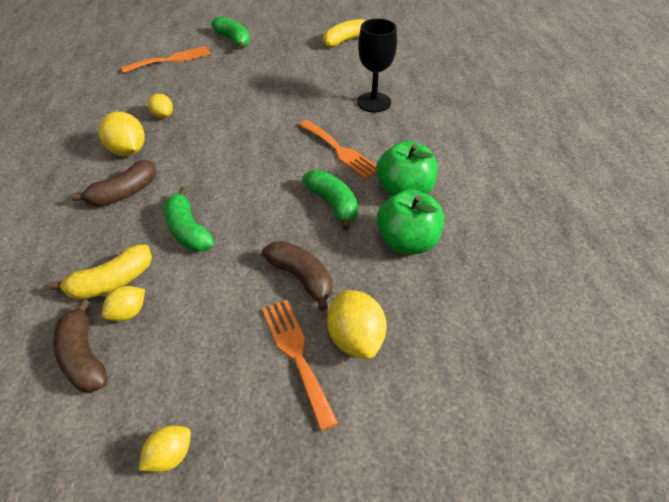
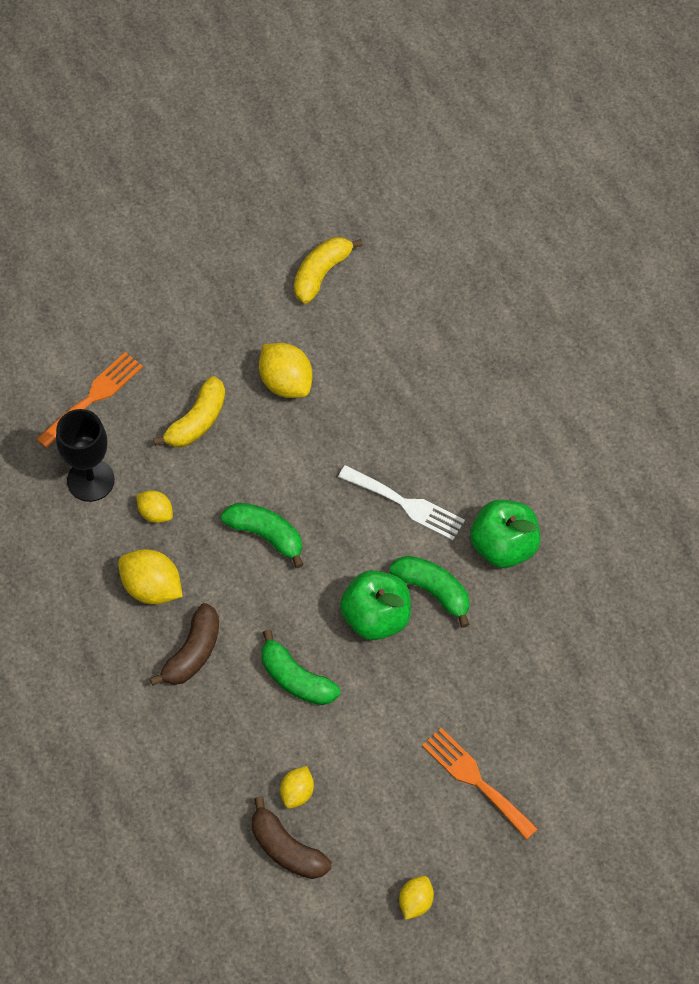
camera: 20 degrees left, 15 degrees up
(112, 282) = (258, 766): yellow banana -> yellow banana (197, 421)
(234, 40) = (157, 322): green banana -> green banana (266, 535)
(301, 278) = (442, 697): brown banana -> none
(340, 150) = (406, 504): orange fork -> white fork
(355, 339) = (521, 746): yellow lemon -> yellow lemon (286, 382)
(373, 102) = (412, 401): black goblet -> black goblet (90, 480)
(407, 242) = (530, 617): green apple -> green apple (376, 617)

